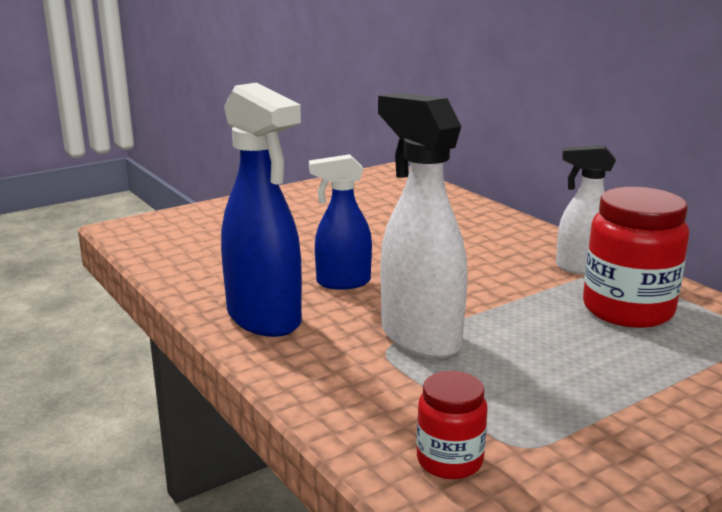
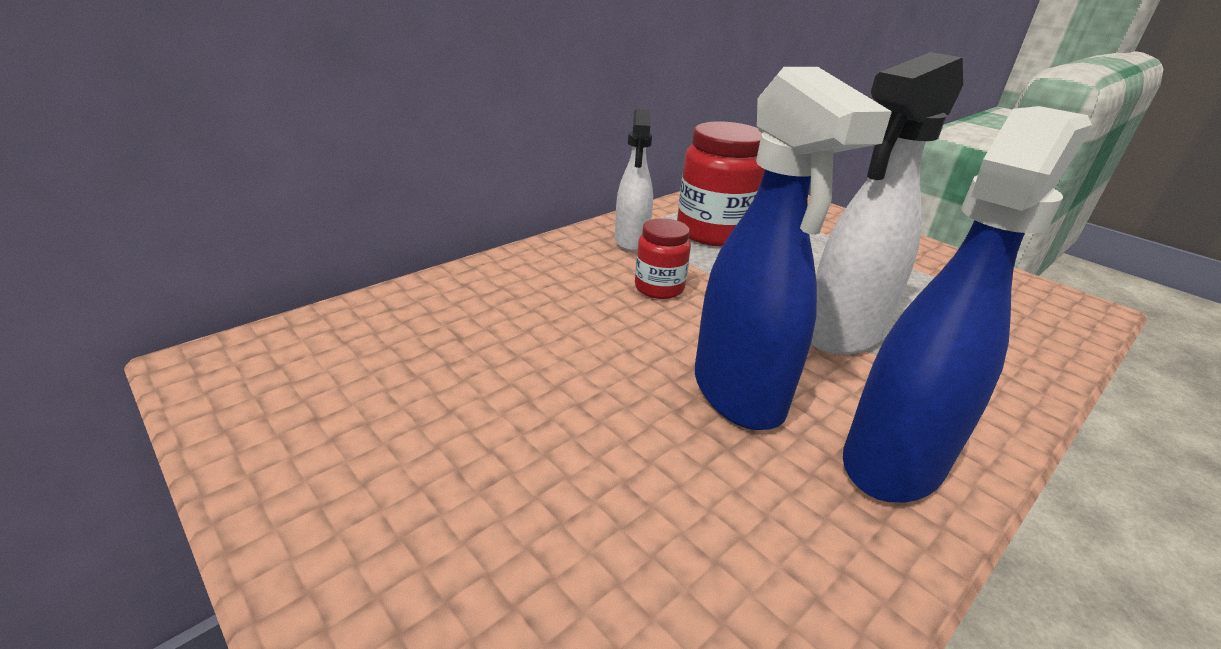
camera: 100 degrees left, 10 degrees up
(342, 282) = (739, 394): blue spray bottle -> blue spray bottle, size x1.62
(449, 461) = (1019, 321): red jar -> red jar (659, 288)

